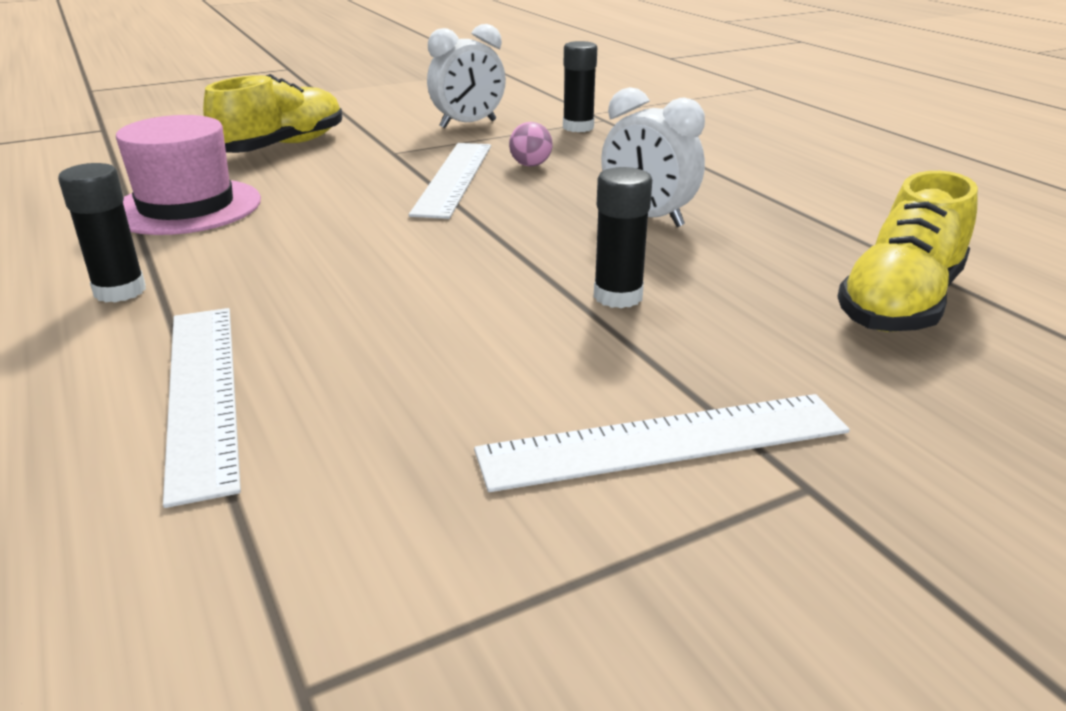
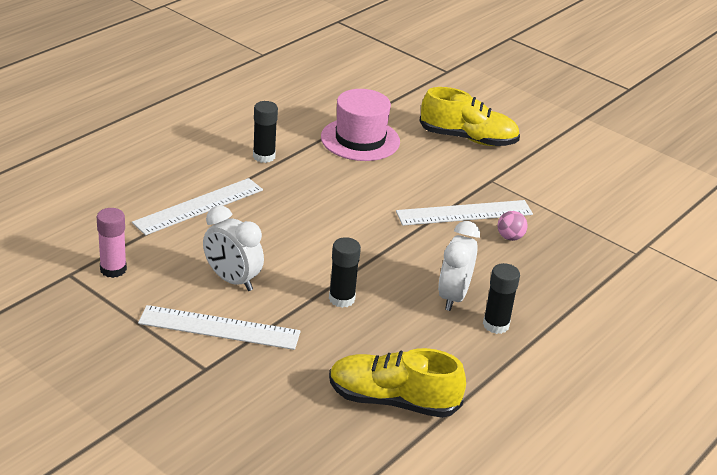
camera: 65 degrees right, 5 degrees up
(345, 581) = (113, 269): none -> pink glue stick
(468, 124) = (570, 196): white clock -> white clock (232, 280)
(578, 127) = (605, 244): black glue stick -> black glue stick (496, 325)
(664, 441) = (219, 328): white ruler -> white ruler turned 45 degrees counterclockwise

